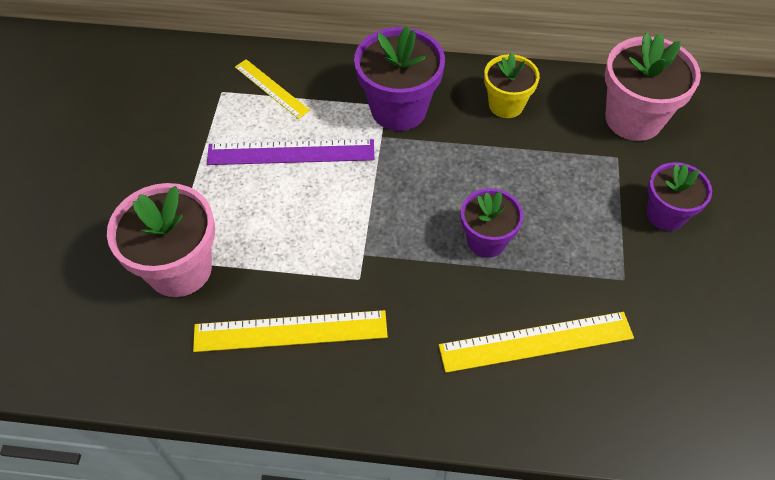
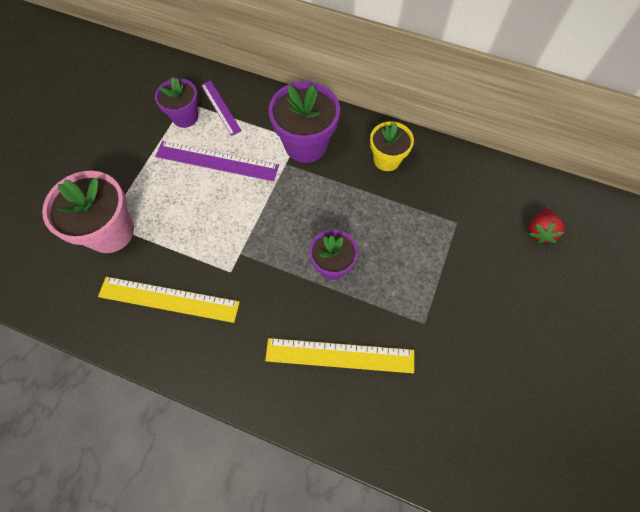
camera: 15 degrees right, 10 degrees up
(271, 88) = (220, 107): yellow ruler -> purple ruler
(633, 119) = (481, 194): pink flower pot -> none
(666, 214) = (476, 279): purple flower pot -> purple flower pot (185, 117)
(717, 145) = (539, 231): none -> red strawberry

